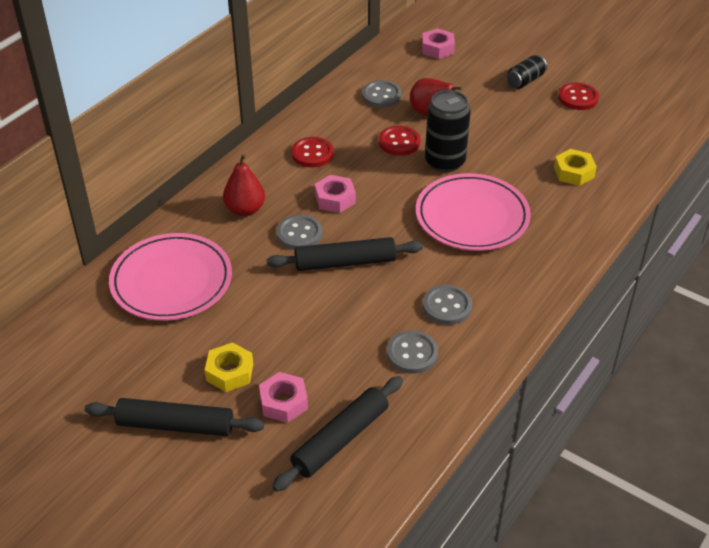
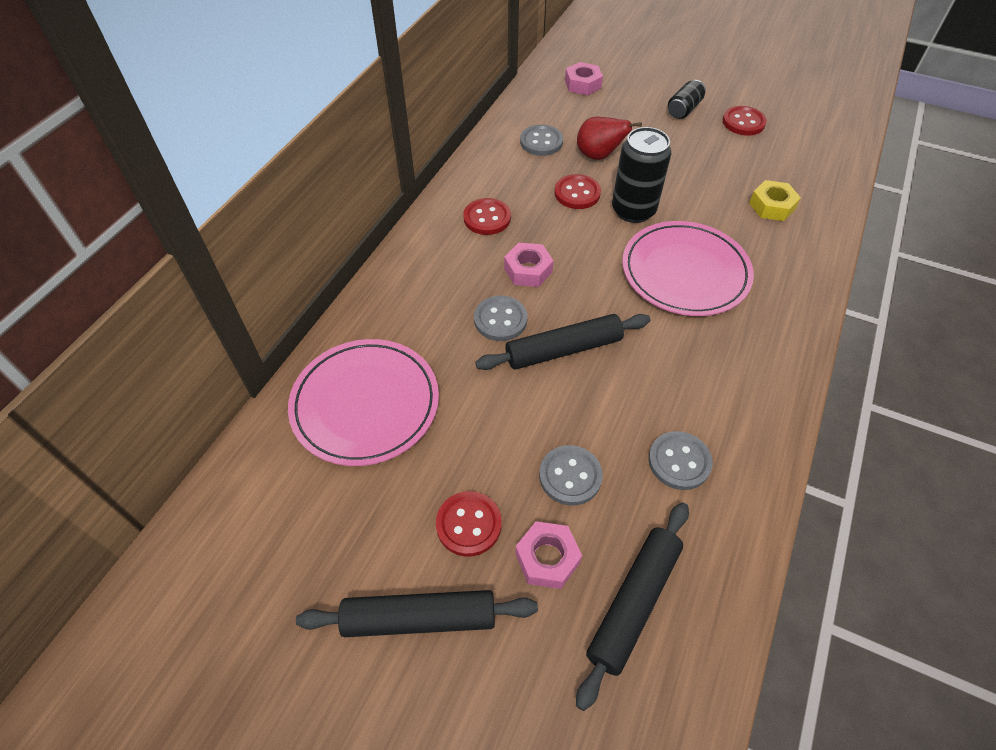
camera: 10 degrees left, 10 degrees up
(230, 372) = (469, 524): yellow nut -> red button
(245, 210) = (430, 297): red pear -> none
(447, 306) = (697, 391): grey button -> grey button (570, 476)

